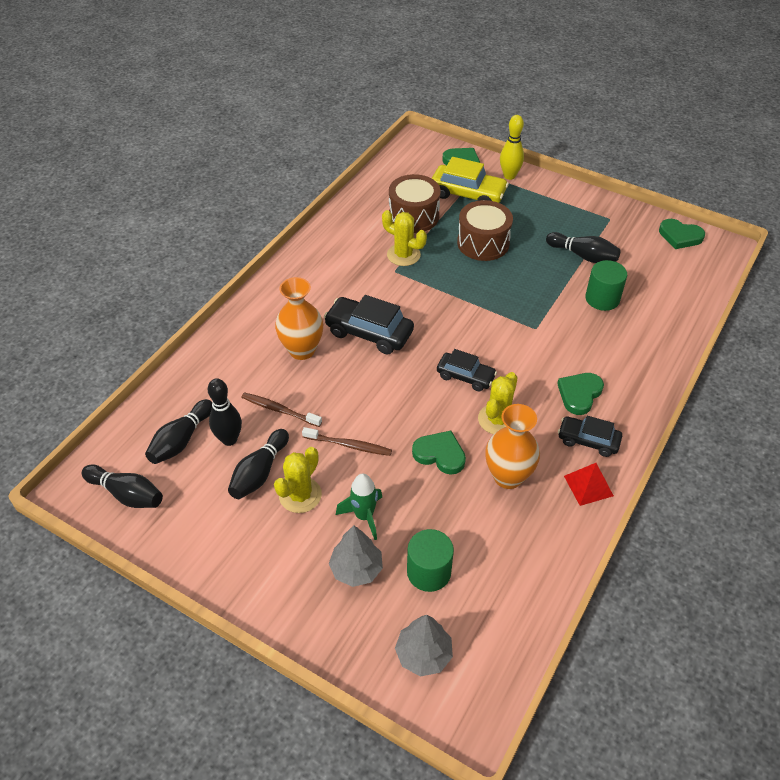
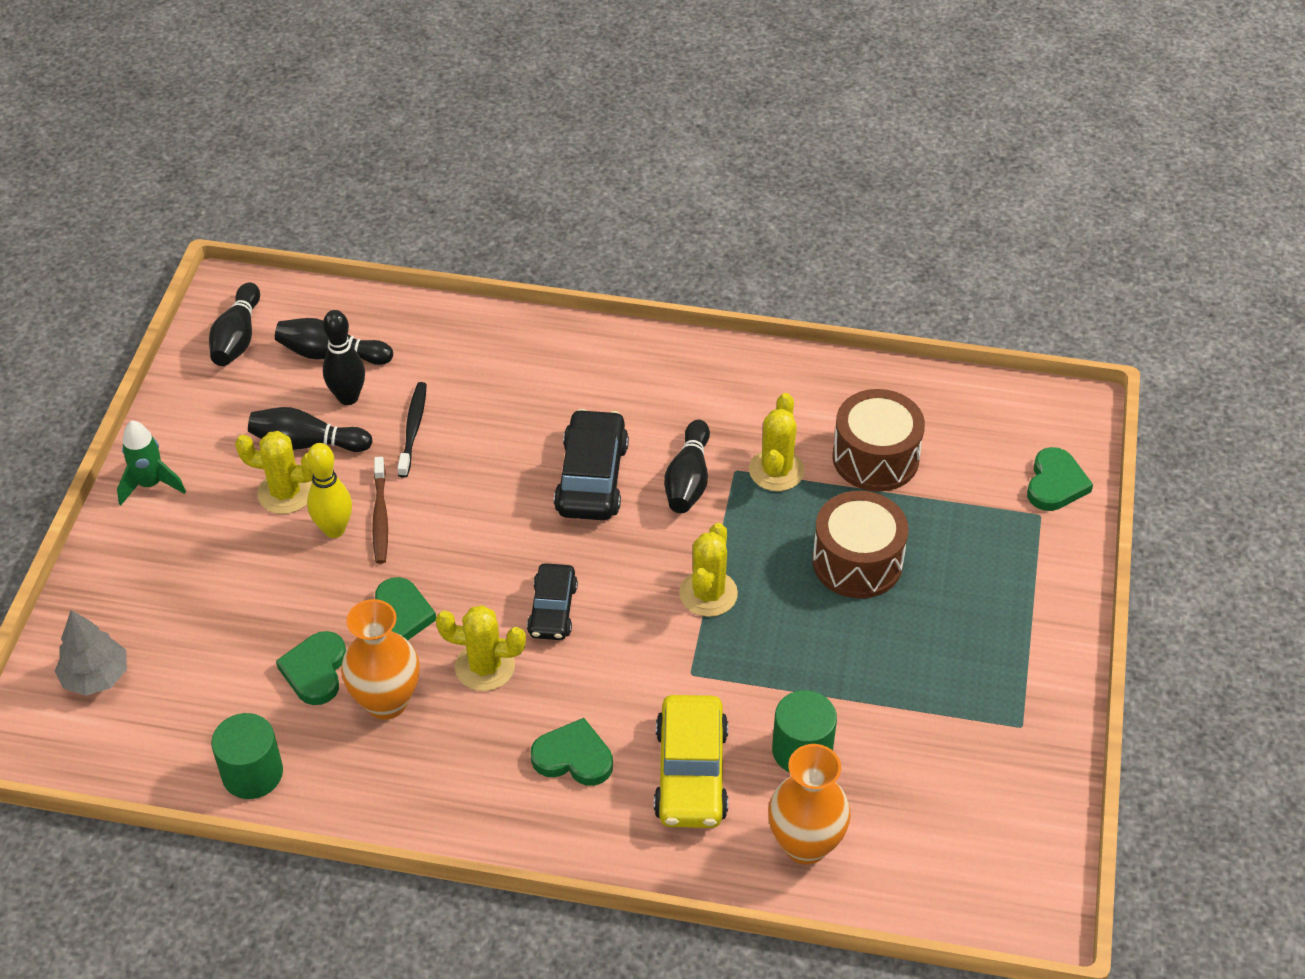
camera: 70 degrees right, 0 degrees up
(279, 410) = (413, 429): brown toothbrush -> black toothbrush
(302, 350) = (527, 417): orange vase -> orange vase (805, 844)
(356, 569) = (195, 579): grey tree -> none
(364, 516) = (273, 565): green rocket -> green rocket (151, 484)
(429, 572) = (210, 652): green cylinder -> green cylinder (252, 773)
(468, 194) = (972, 512): yellow car -> yellow car (691, 773)
(481, 306) = (708, 594): none -> yellow cactus
(509, 176) = (1057, 557): yellow bowling pin -> yellow bowling pin (334, 529)
(583, 256) = (897, 704): black bowling pin -> black bowling pin (688, 480)
(588, 441) = (485, 785): black car -> none
(588, 486) = (402, 800): red pyramid -> none
(680, 236) = (1031, 843): green heart -> green heart (315, 671)

